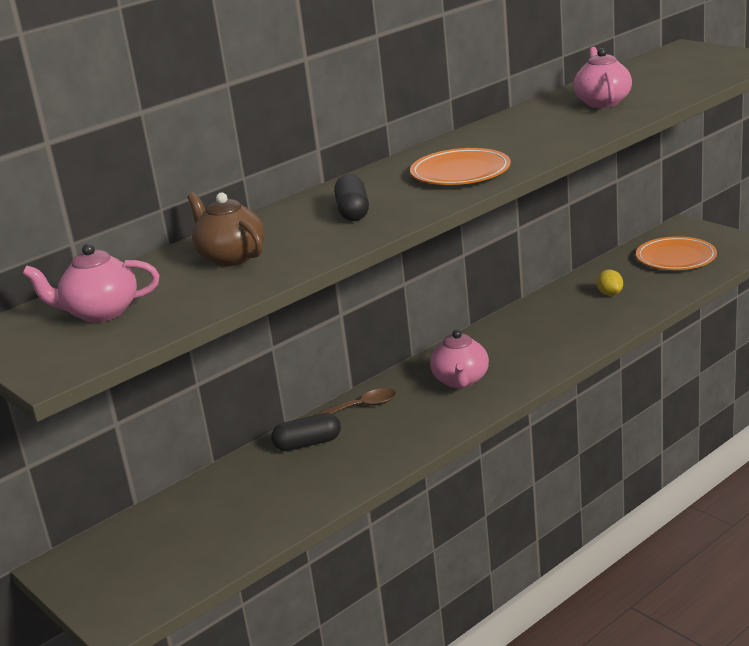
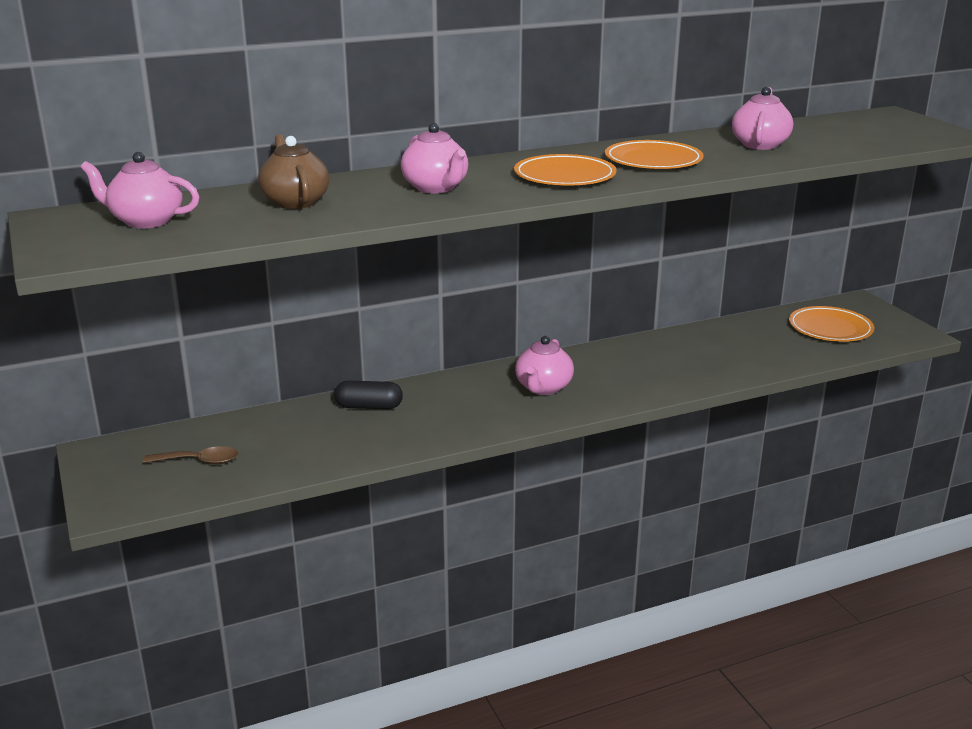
camera: 15 degrees right, 0 degrees up
(353, 211) = (436, 188): black capsule -> pink teapot
(362, 406) = (439, 388): brown spoon -> brown spoon (199, 461)
(524, 139) = (653, 160): none -> orange plate
(610, 294) = (740, 345): yellow lemon -> none

